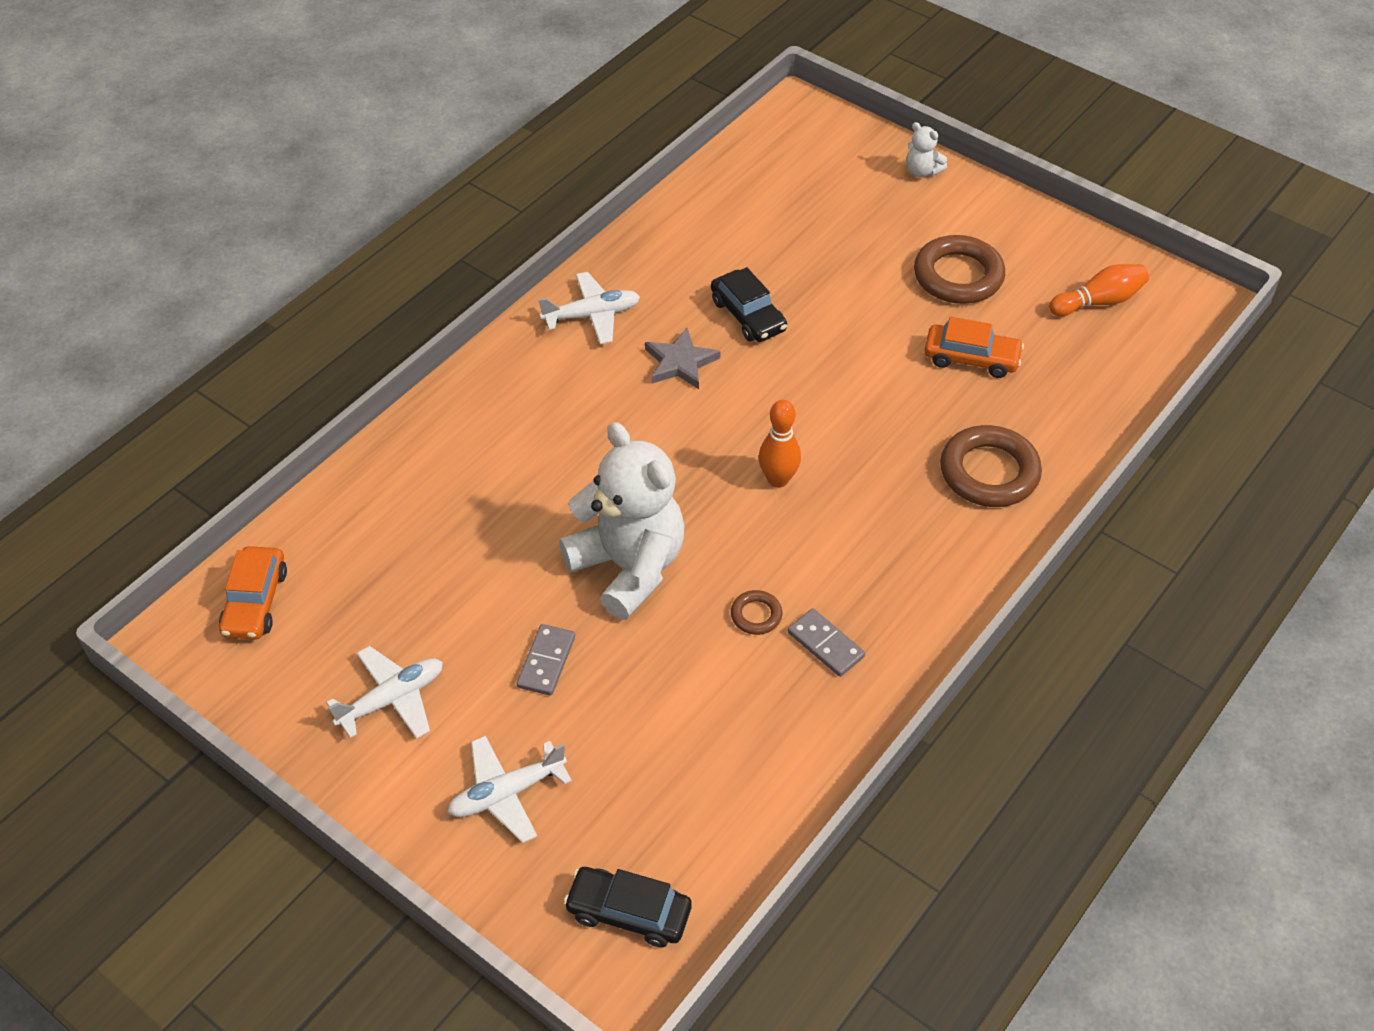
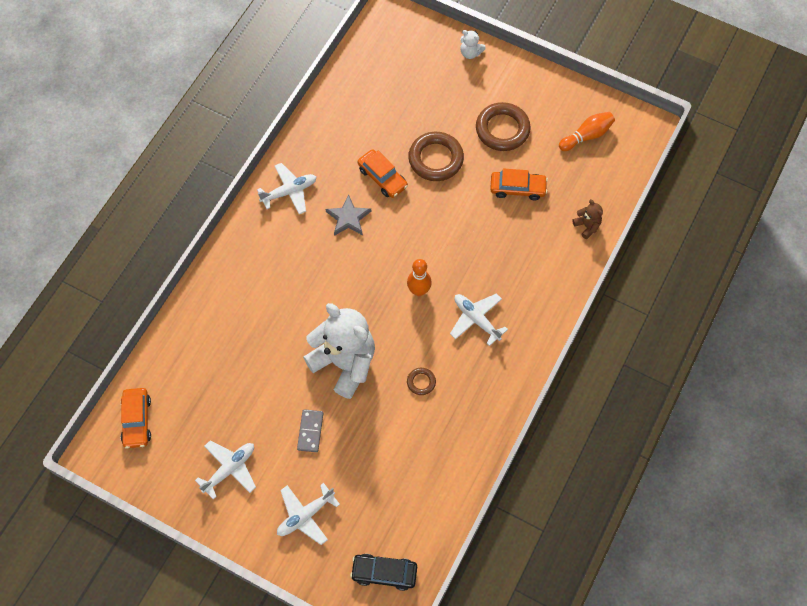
camera: 10 degrees left, 15 degrees up
(748, 315) = (382, 178): black car -> orange car
(825, 645) = (462, 394): grey domino -> none
(870, 535) = (476, 319): none -> white plane
(989, 472) = (537, 266): brown ring -> brown ring (435, 159)
(1083, 426) = (587, 226): none -> brown teddy bear

